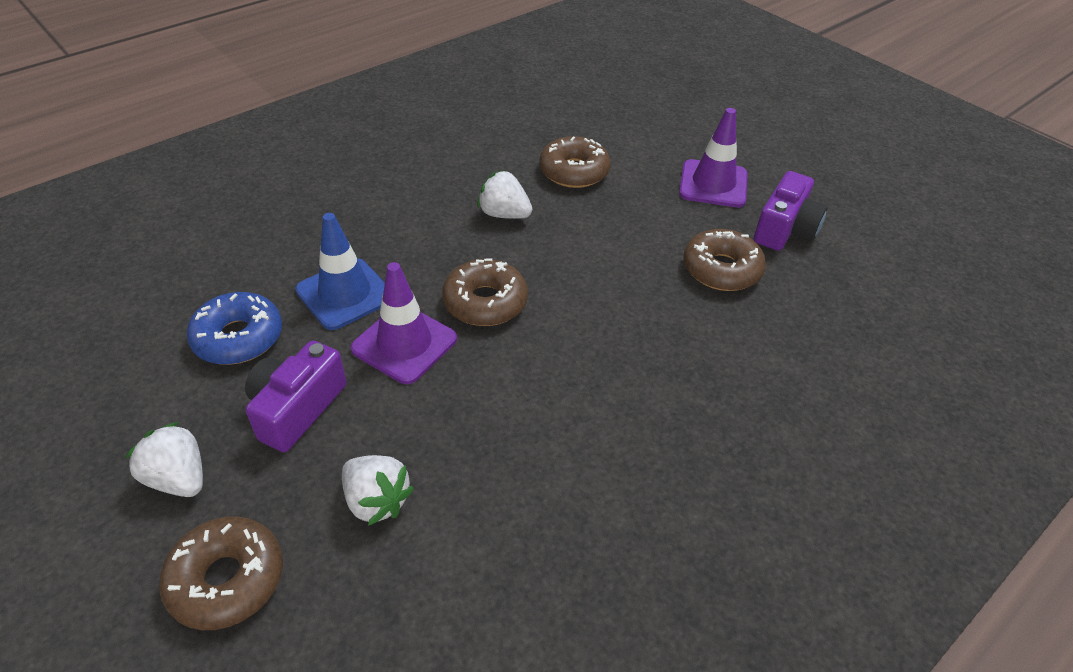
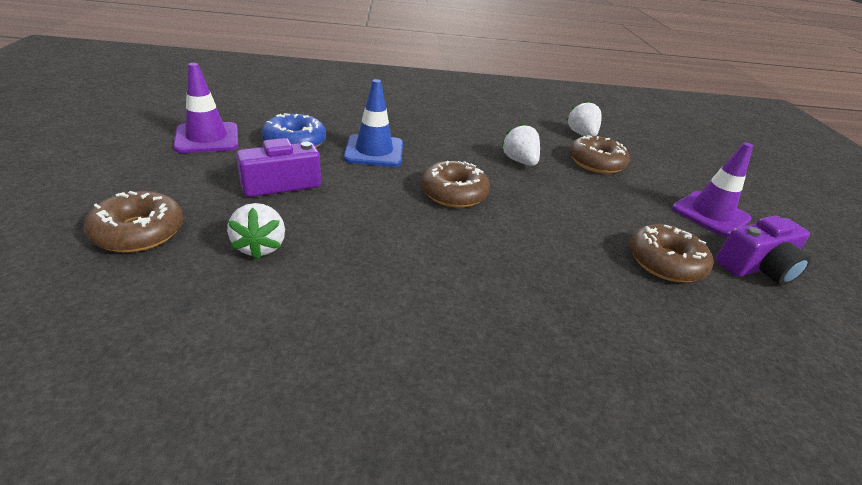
camera: 35 degrees right, 10 degrees down
(178, 478) = (184, 179): white strawberry -> white strawberry (581, 134)
(404, 344) = (377, 187): purple traffic cone -> purple traffic cone (207, 138)

